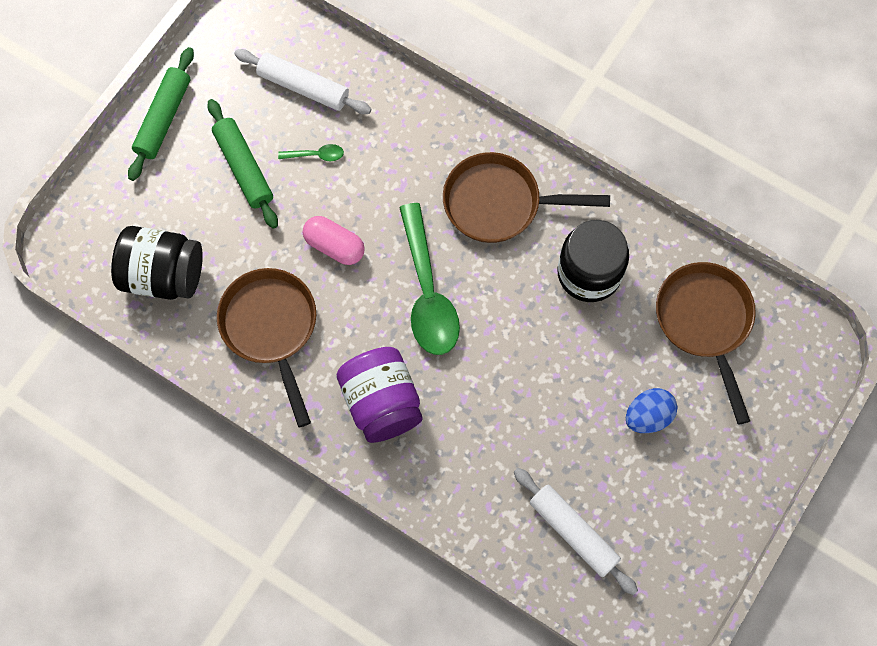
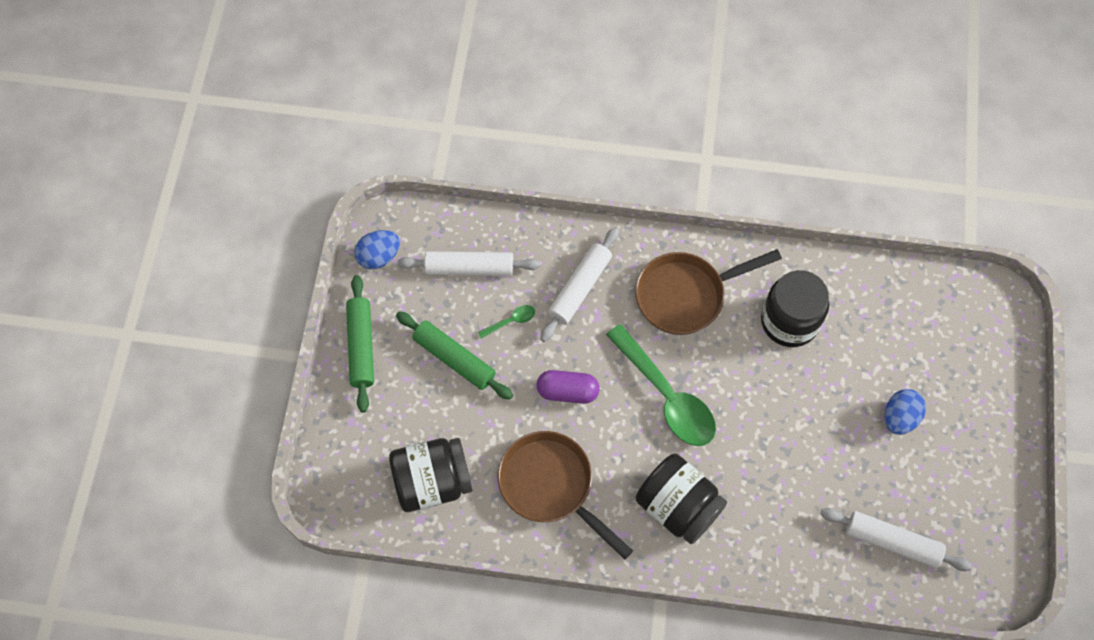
camera: 25 degrees left, 5 degrees down
(224, 40) = (379, 257): none -> blue egg
(334, 246) = (567, 391): pink capsule -> purple capsule
(381, 402) = (678, 506): purple jar -> black jar
(399, 151) = (579, 288): none -> white rolling pin
(705, 323) = (903, 321): brown pan -> none

